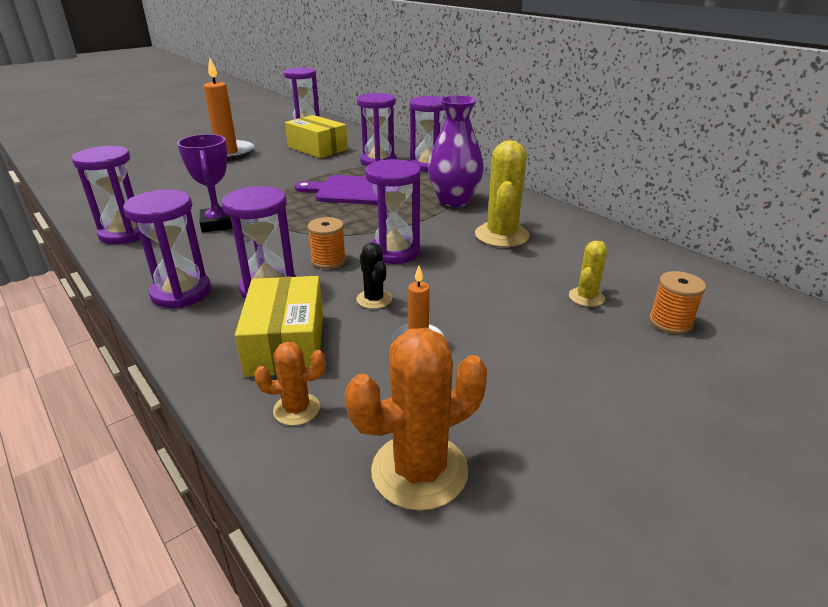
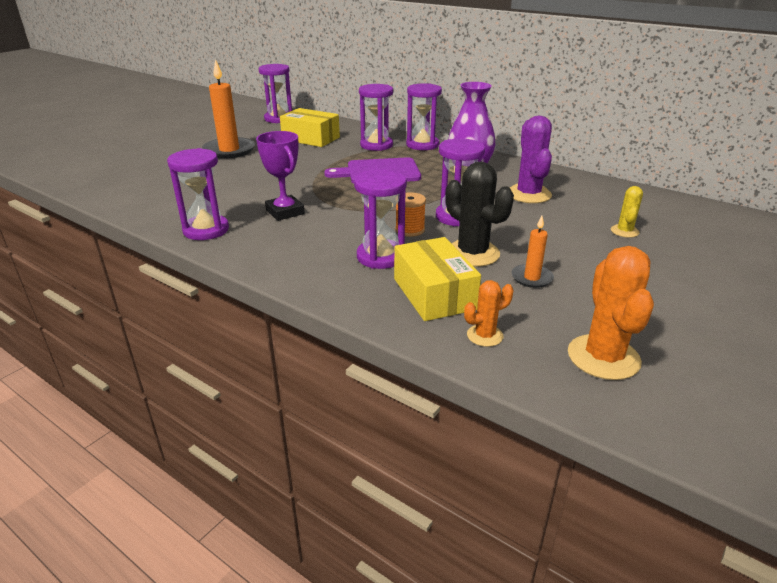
camera: 15 degrees left, 0 degrees up
(181, 293) = (310, 270): purple hourglass -> none
(374, 299) = (472, 253): black cactus -> black cactus, size x1.85
(419, 471) = (603, 357): orange cactus -> orange cactus turned 45 degrees counterclockwise
(501, 235) = (528, 194): yellow cactus -> purple cactus
(670, 322) = (692, 240): orange spool -> none

